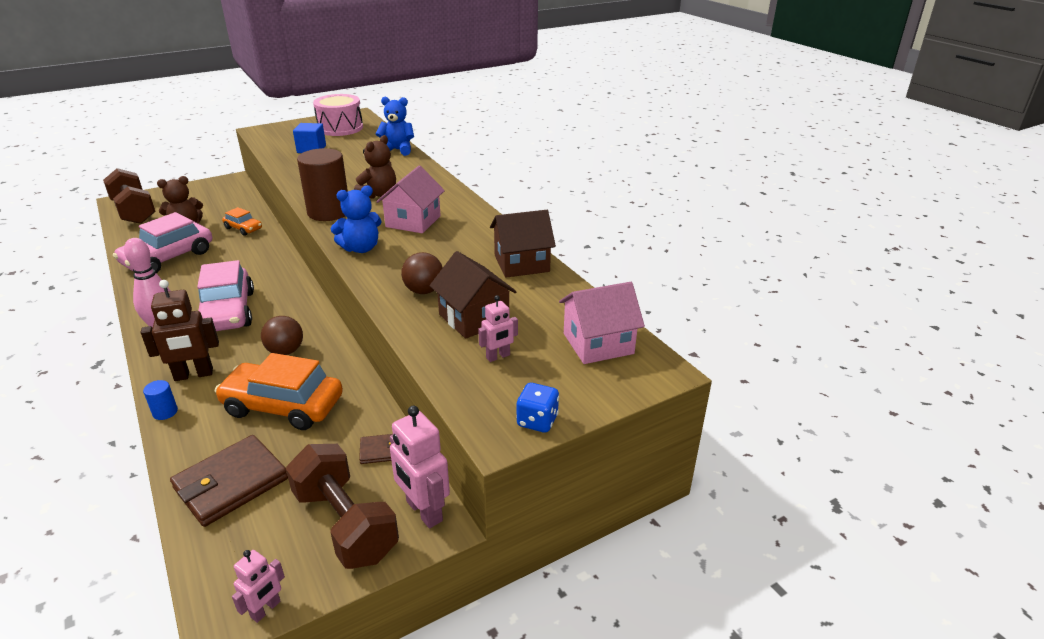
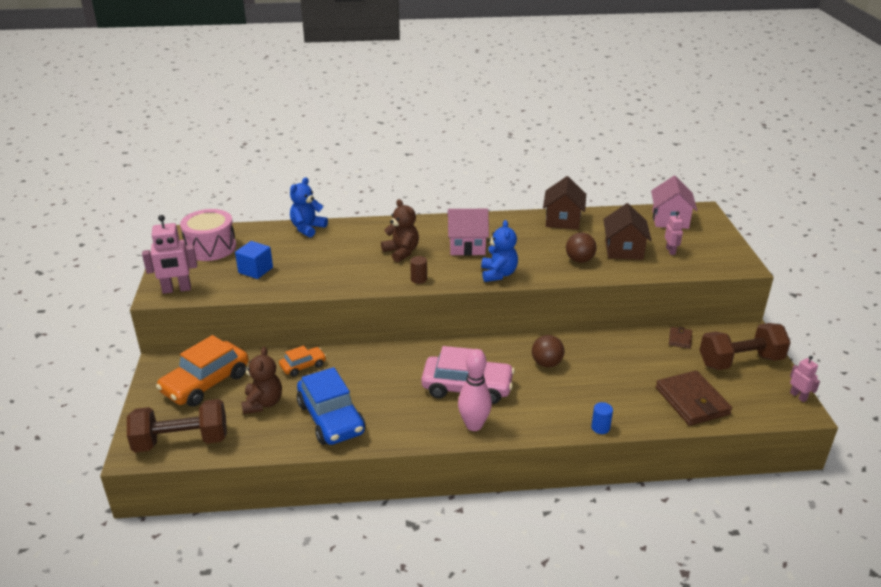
camera: 65 degrees left, 0 degrees up
(168, 258) = (331, 418): pink car -> blue car
(193, 375) = (556, 411): brown robot -> none
(283, 406) = (617, 372): orange car -> orange car (206, 383)
(329, 212) = (419, 279): brown cylinder -> brown cylinder, size x0.43
(413, 221) = (467, 246): pink house -> pink house turned 45 degrees counterclockwise
(423, 511) = (737, 333): pink robot -> pink robot (176, 289)
(473, 318) = (624, 250): brown house -> brown house turned 75 degrees counterclockwise
(537, 421) = (735, 253): blue dice -> none

